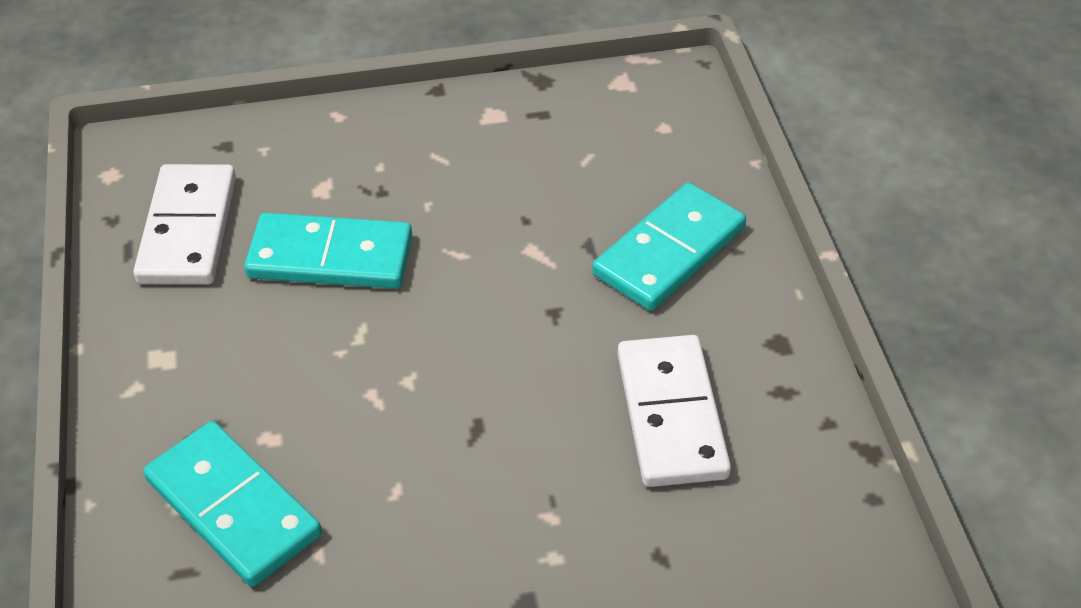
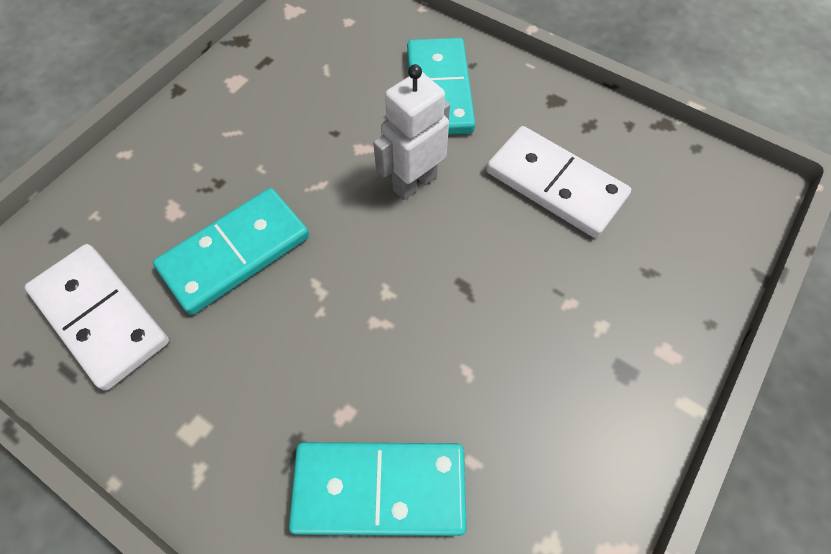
camera: 45 degrees left, 15 degrees up
(541, 313) = (414, 182): none -> white robot

